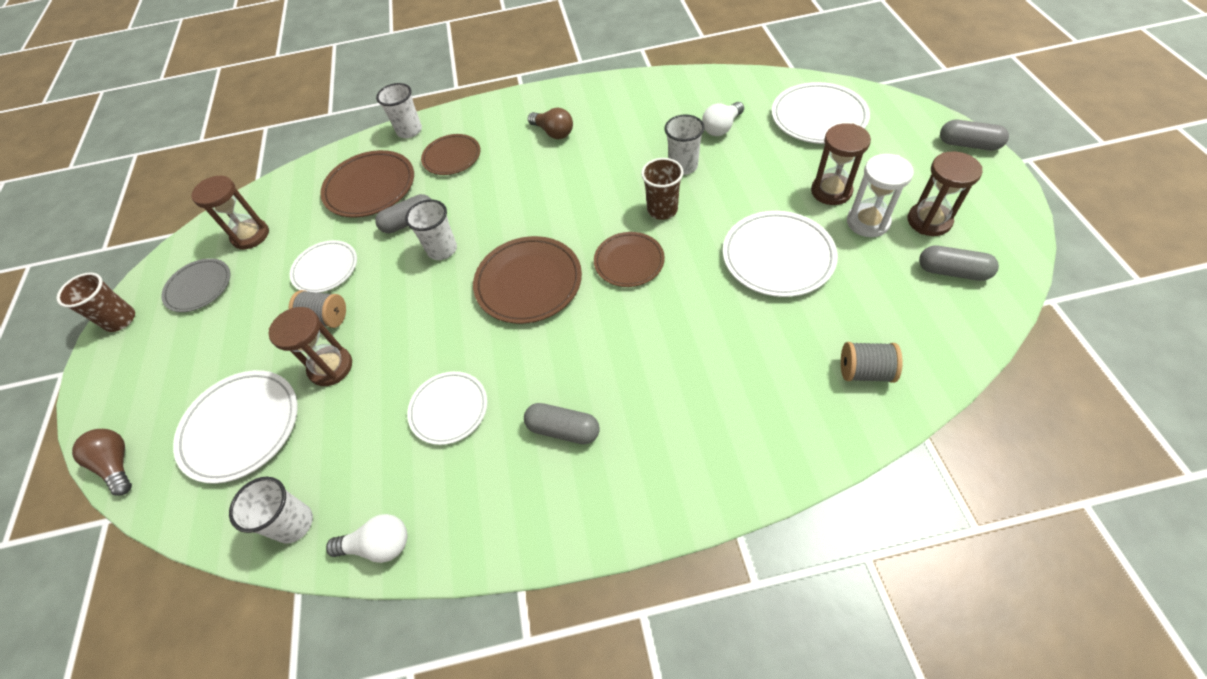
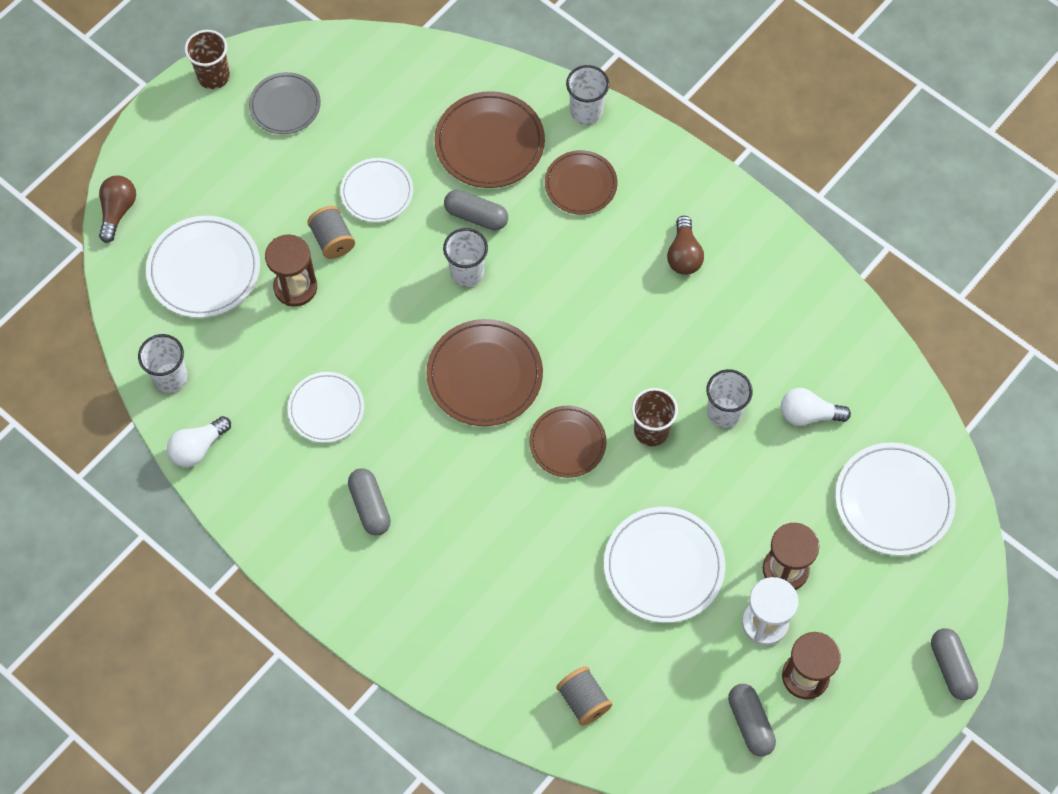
camera: 45 degrees right, 10 degrees up
(251, 235) = (363, 92): brown hourglass -> none
(379, 545) = (198, 448): white light bulb -> white light bulb turned 90 degrees clockwise

